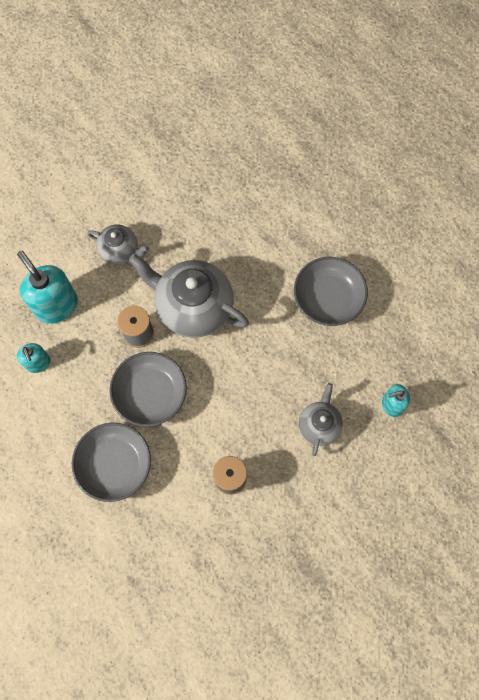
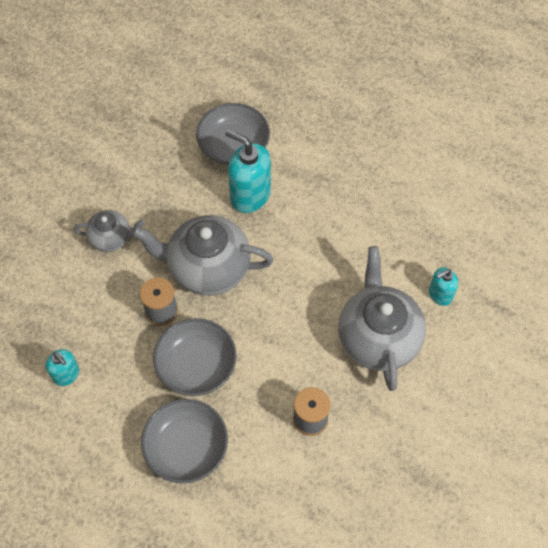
camera: 20 degrees left, 10 degrees down
(56, 305) = (65, 312): turquoise soap dispenser -> turquoise soap dispenser (250, 195)
(319, 425) = (378, 337): grey teapot -> grey teapot, size x1.86
(328, 298) = (338, 217): grey bowl -> grey bowl (233, 145)

